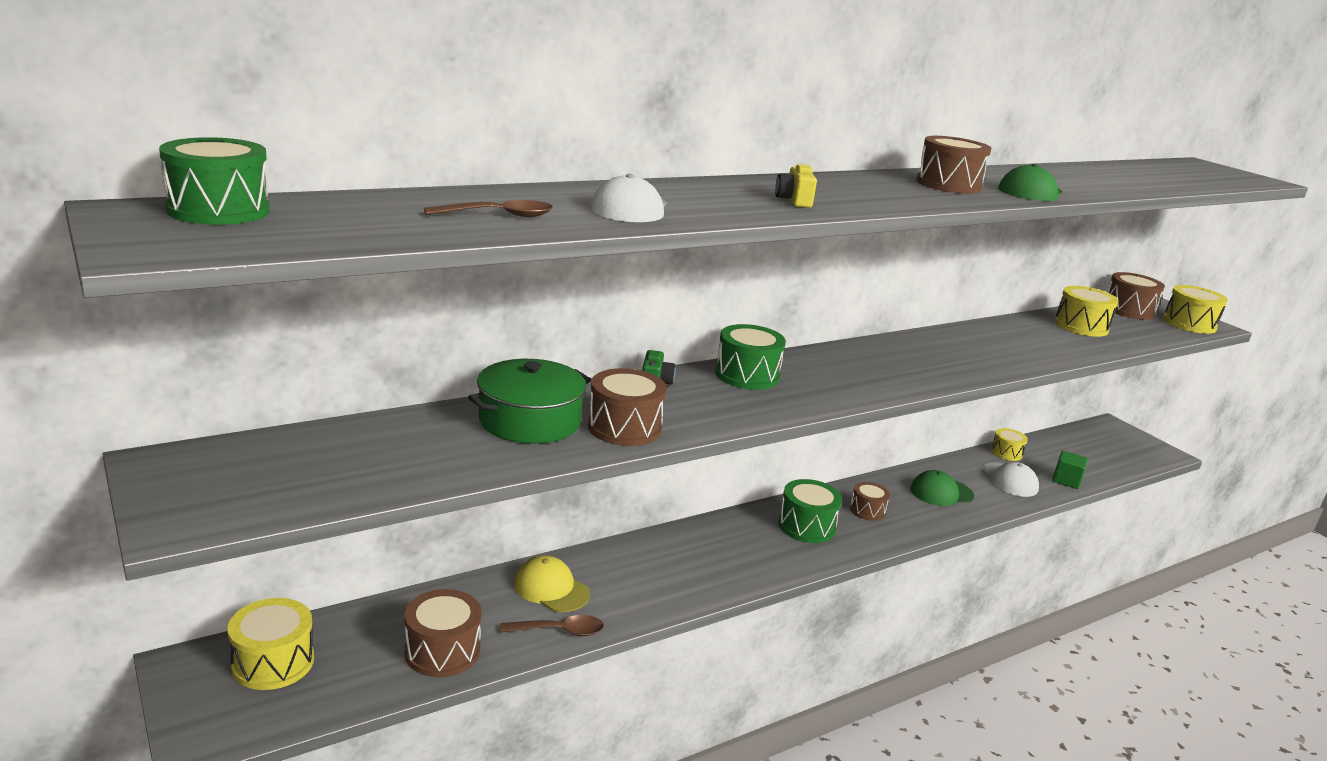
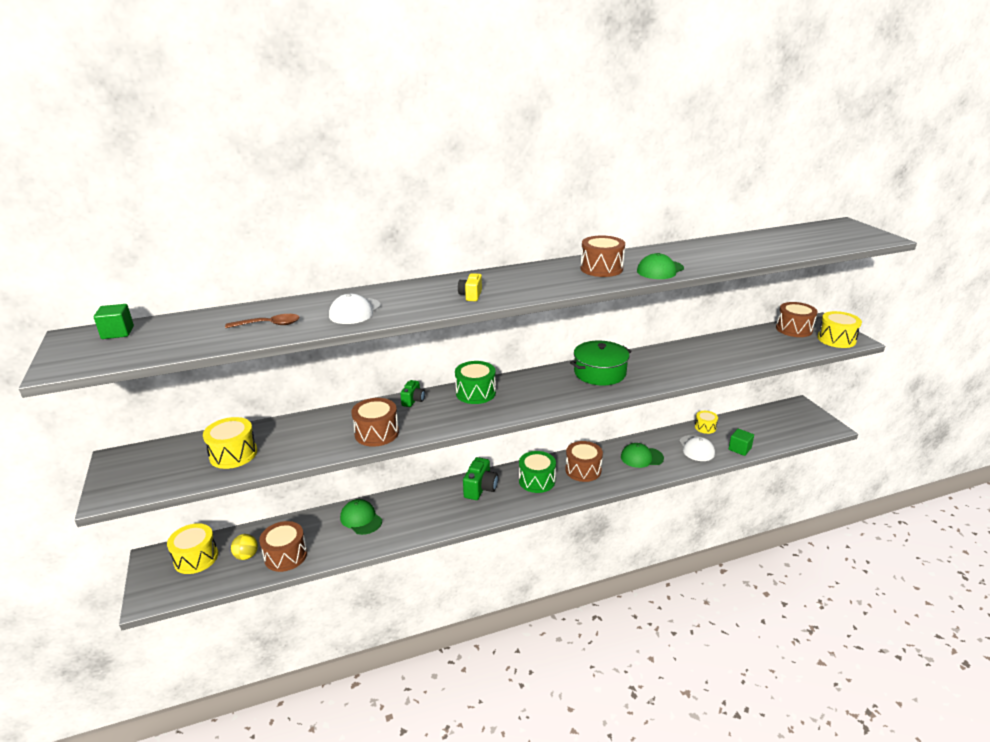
camera: 15 degrees right, 5 degrees up
(219, 210) = (118, 332): green drum -> green cube
(369, 654) = (246, 556): none -> yellow ball
(529, 420) = (323, 429): green pot -> green pot (600, 373)
(551, 589) = (361, 519): yellow cap -> green cap
(559, 631) = (355, 546): brown spoon -> none
(726, 539) = (480, 488): none -> green camera
(867, 510) = (583, 470): brown drum -> brown drum, size x1.57
(1081, 326) = (744, 345): yellow drum -> yellow drum (233, 454)

